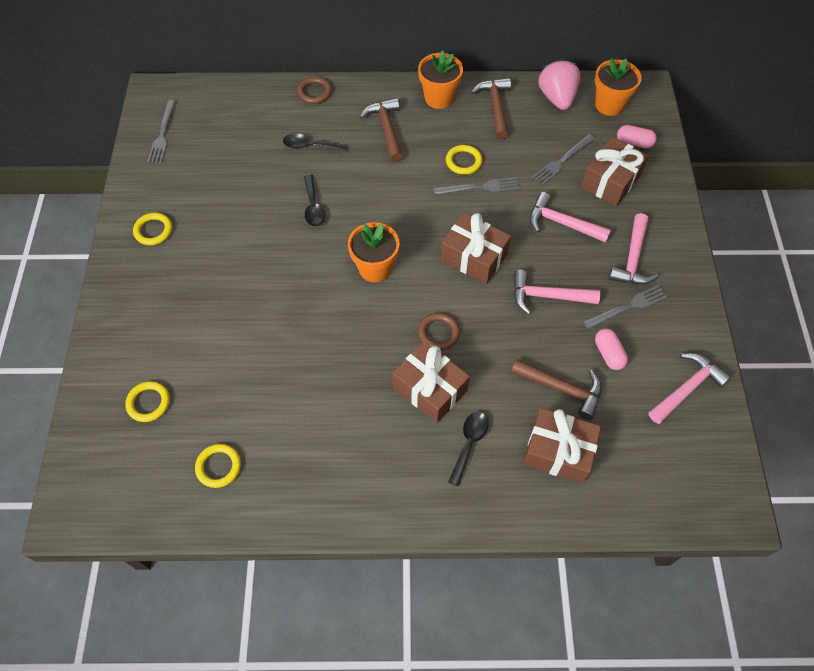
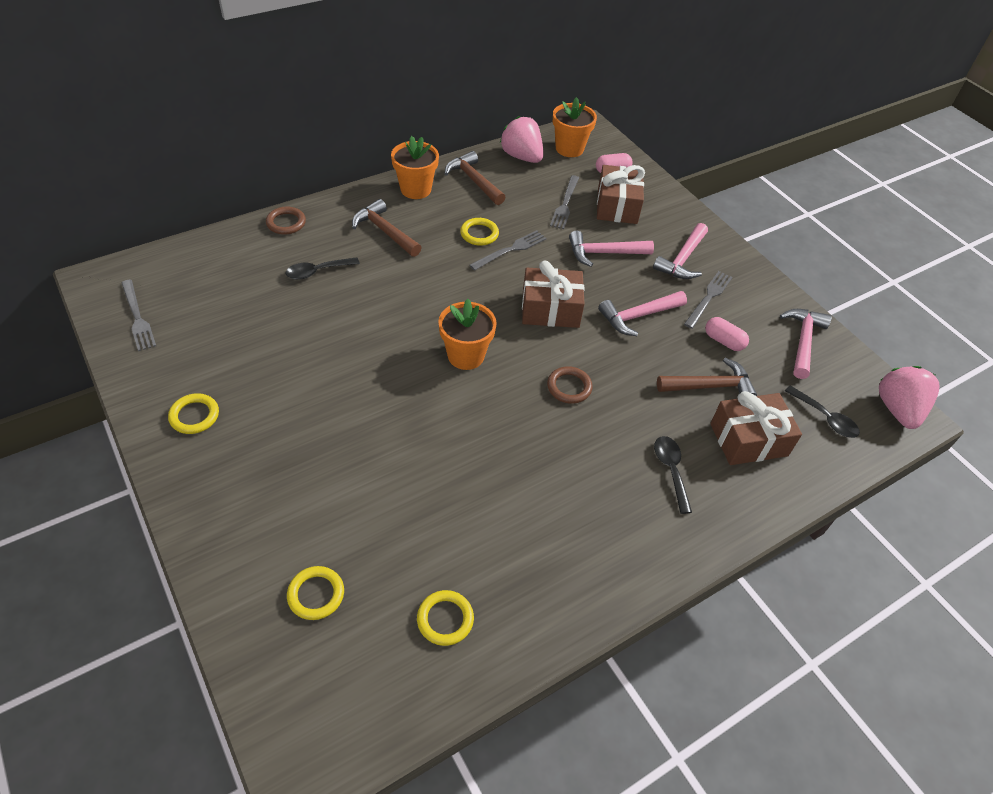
camera: 35 degrees left, 10 degrees down
(313, 207) = (362, 325): black spoon -> black spoon (825, 418)
(430, 389) = (599, 439): brown gift -> none
(632, 259) = (682, 259): pink hammer -> pink hammer turned 45 degrees clockwise
(727, 495) = (897, 409): none -> pink strawberry

